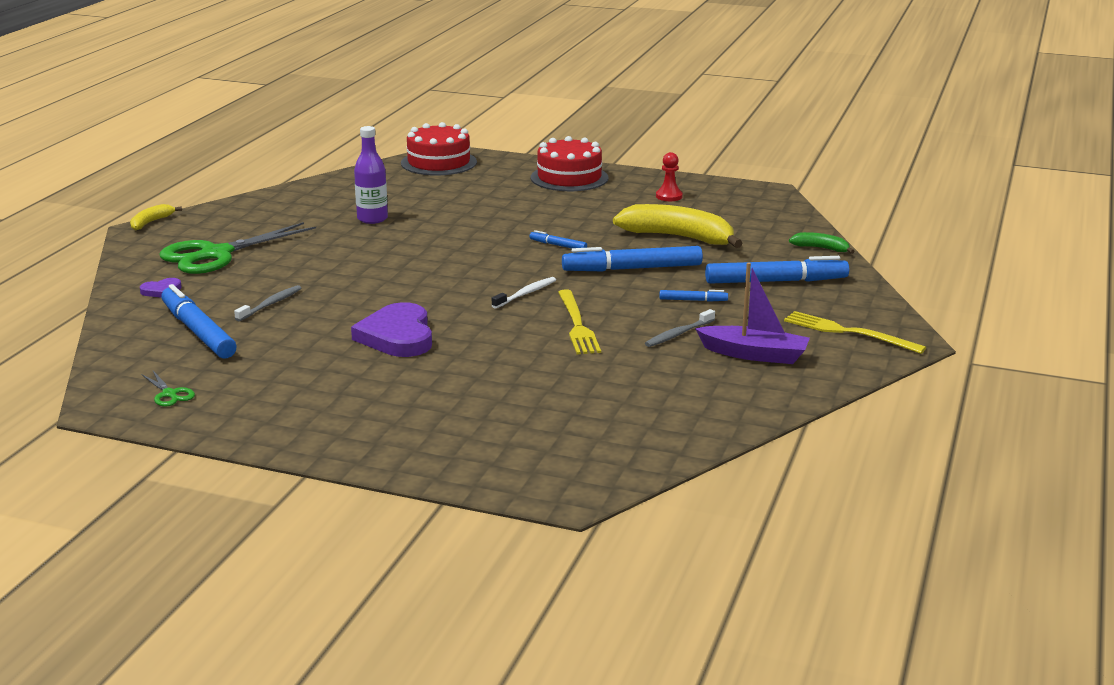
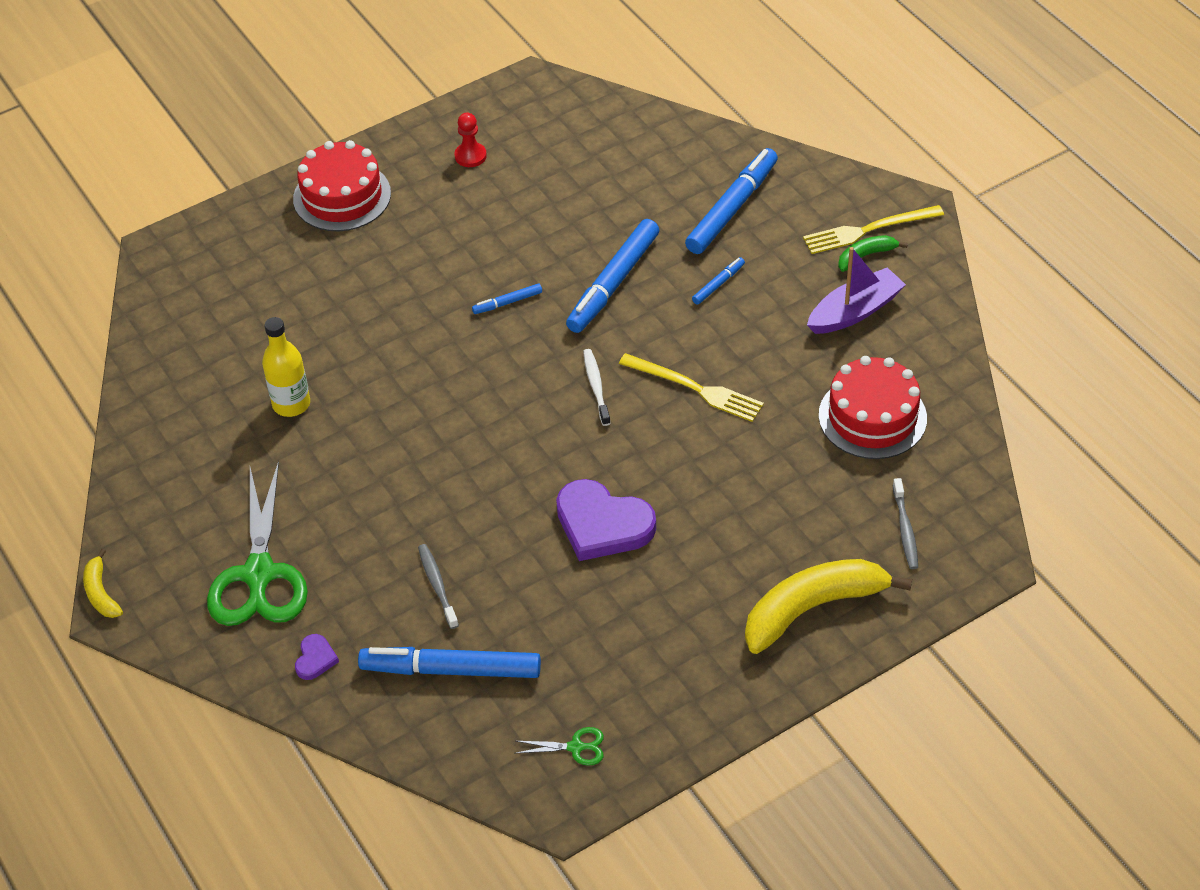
camera: 50 degrees left, 25 degrees up
(372, 219) = (291, 404): purple bottle -> yellow bottle
(438, 162) = (182, 270): red cake -> red cake (872, 417)
(678, 334) = (775, 334): grey toothbrush -> grey toothbrush (905, 529)
(679, 237) = (575, 210): yellow banana -> yellow banana (812, 608)
(821, 248) = (694, 135): green banana -> green banana (866, 256)

